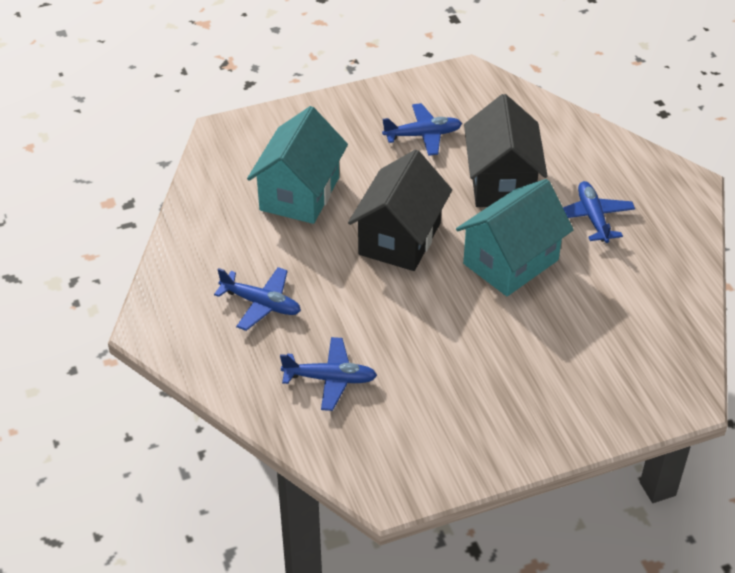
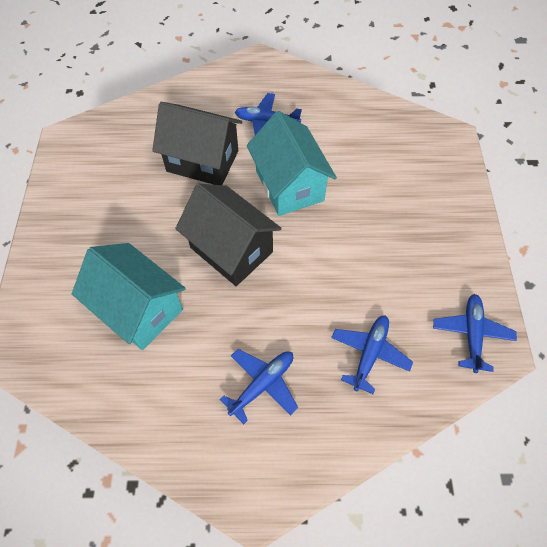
camera: 70 degrees left, 15 degrees up
(423, 135) = (119, 193): blue plane -> blue plane (471, 334)

